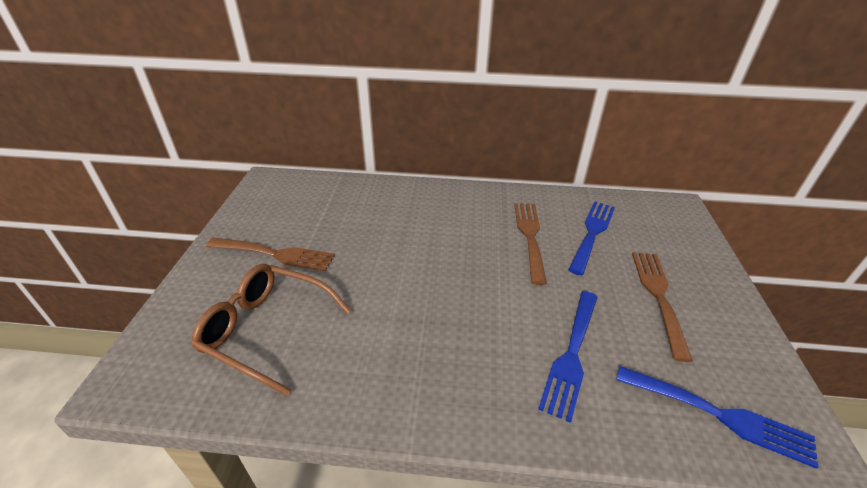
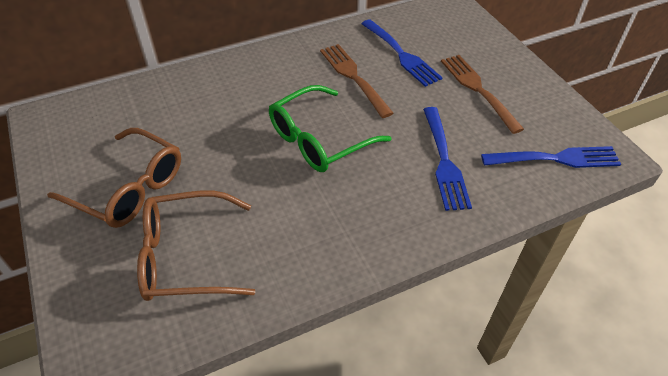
camera: 30 degrees left, 10 degrees up
(275, 254) = (129, 188): brown fork -> brown glasses
(457, 279) = (319, 140): none -> green glasses
(592, 233) = (401, 54): blue fork -> blue fork turned 150 degrees clockwise

